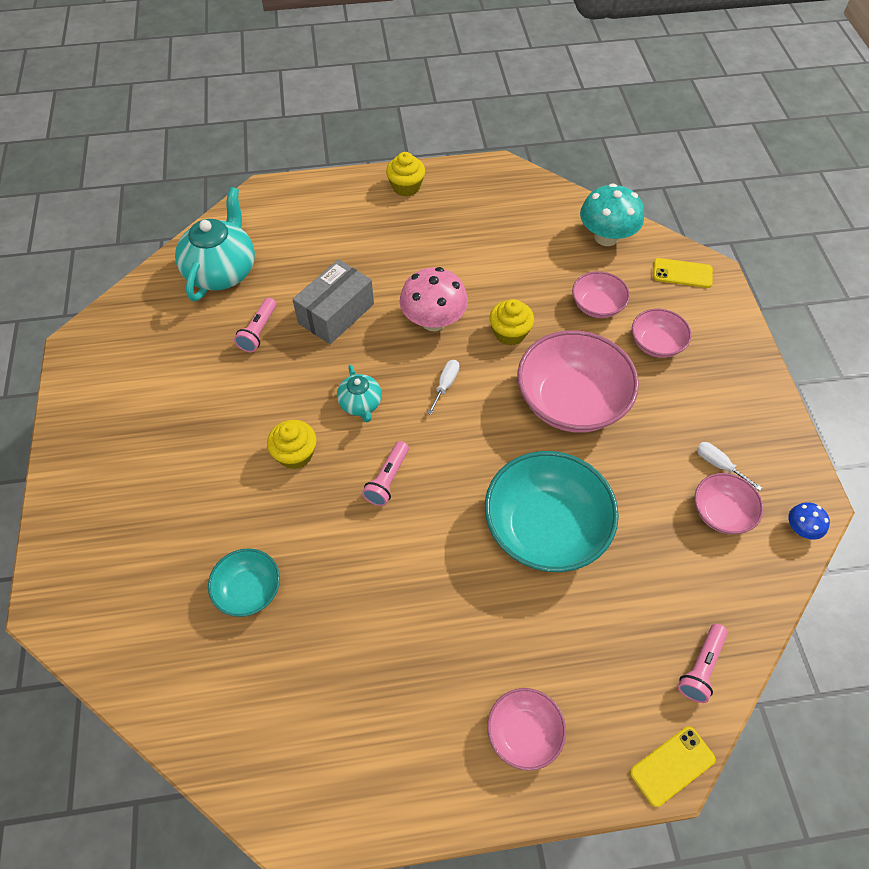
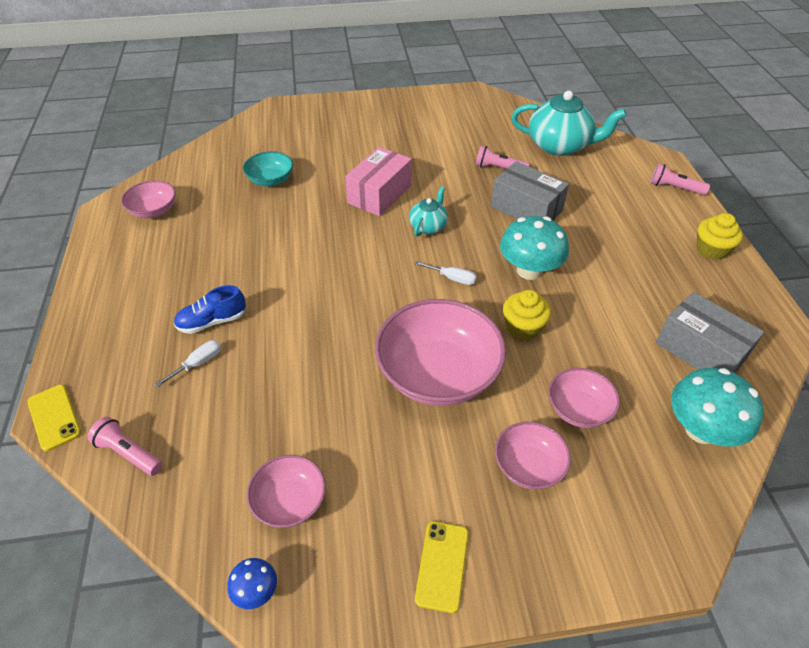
camera: 90 degrees right, 10 degrees down
(295, 454) = (380, 194): yellow cupcake -> pink box
(360, 404) = (428, 226): turquoise teapot -> turquoise teapot turned 135 degrees clockwise
(387, 479) = (353, 243): pink flashlight -> pink flashlight (675, 188)
(433, 321) = (529, 270): pink mushroom -> turquoise mushroom
(519, 619) = (212, 321): none -> blue shoe
(524, 733) = (120, 320): pink bowl -> pink bowl (153, 211)
(528, 220) = (700, 350): none -> grey box
(545, 528) = (294, 344): turquoise bowl -> none
(682, 273) = (661, 516): yellow phone -> yellow phone (442, 565)
(719, 465) = (352, 510): white screwdriver -> white screwdriver (198, 363)

